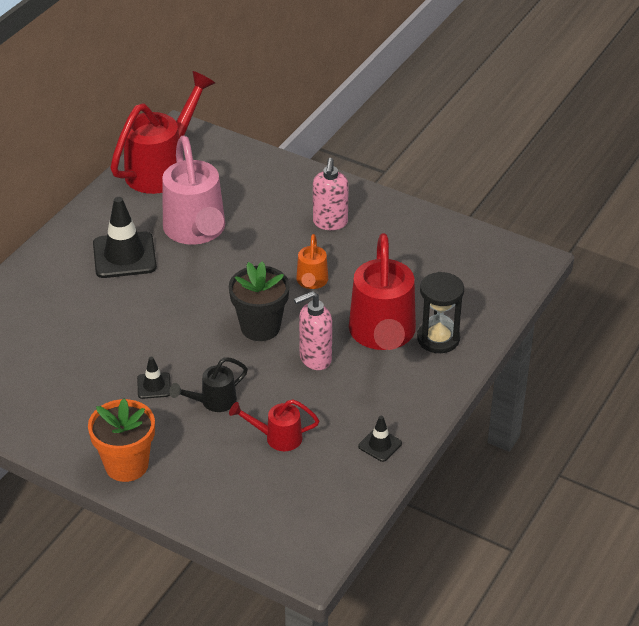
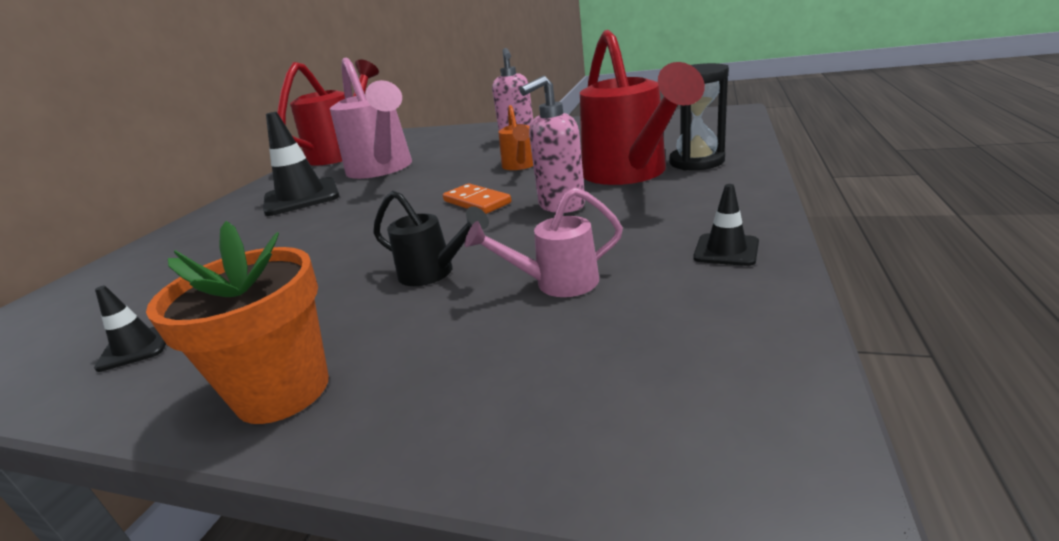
camera: 10 degrees left, 15 degrees down
(154, 386) = (338, 279): black traffic cone -> black traffic cone (136, 347)
(212, 402) = (434, 273): black watering can -> black watering can turned 105 degrees counterclockwise
(260, 327) = (477, 202): black flower pot -> orange domino
(277, 437) = (556, 283): red watering can -> pink watering can

